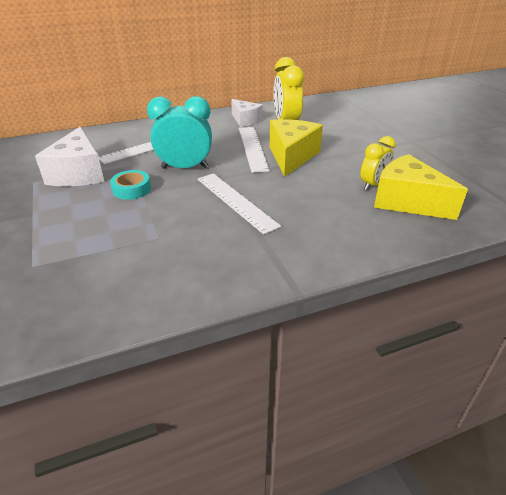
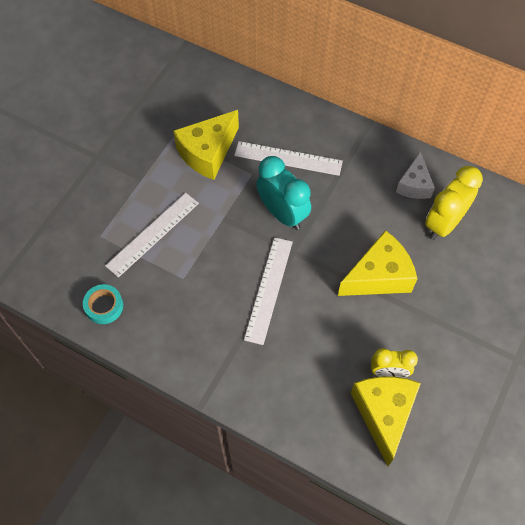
camera: 50 degrees right, 25 degrees up
(78, 173) = (208, 153): white cheese -> yellow cheese
(131, 189) = (220, 207): turquoise tape -> turquoise tape (104, 306)
(252, 148) = (364, 235): white ruler -> white ruler (153, 234)

